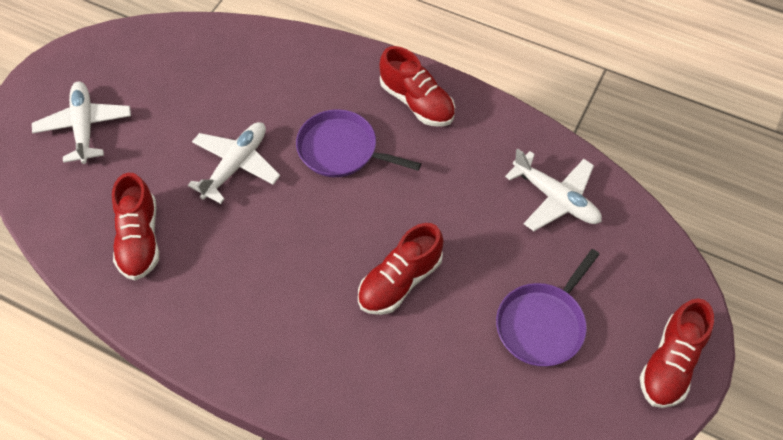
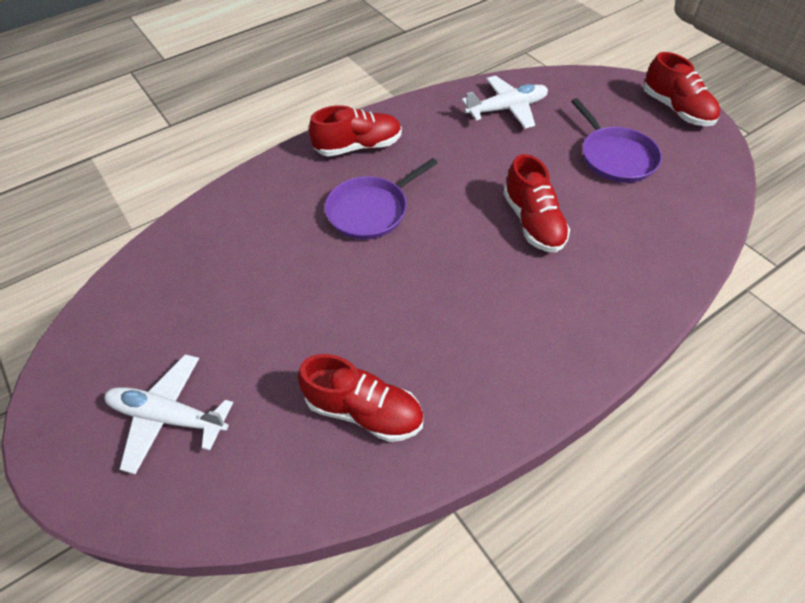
camera: 60 degrees left, 5 degrees down
(236, 165) = (330, 293): white plane -> none

